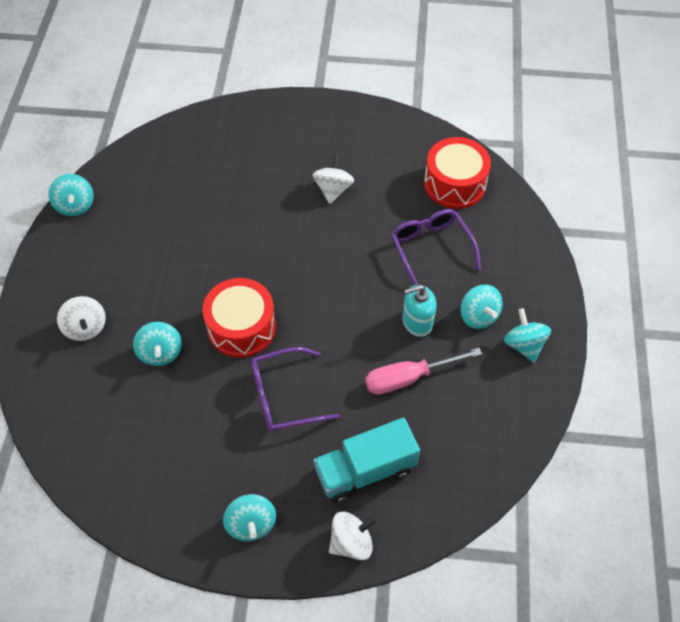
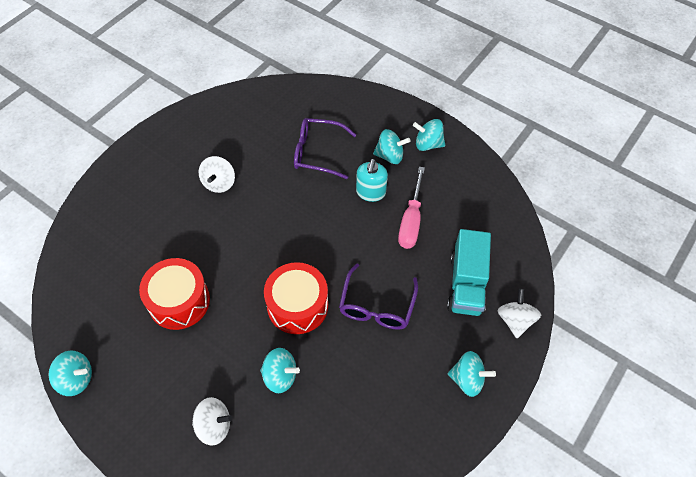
camera: 60 degrees left, 0 degrees up
(333, 189) = (219, 183): white spinning top -> white spinning top turned 120 degrees counterclockwise
(454, 184) = (274, 110): red drum -> red drum (179, 301)

